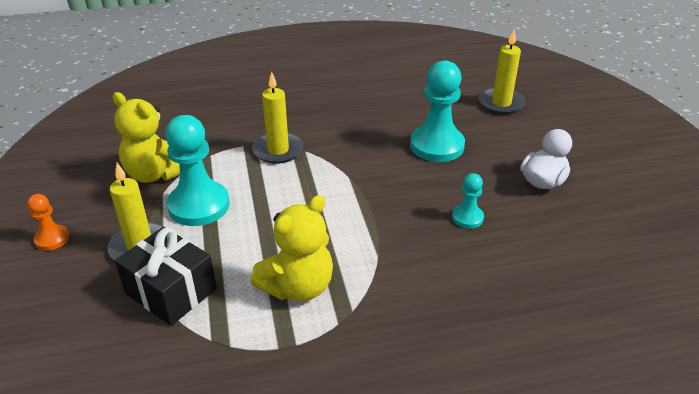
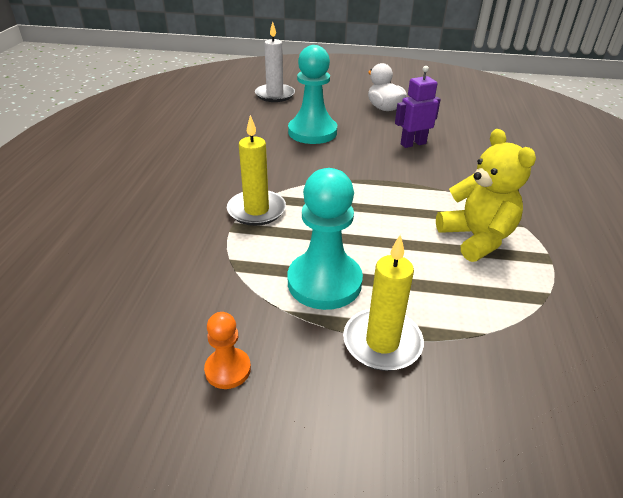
camera: 70 degrees left, 0 degrees up
(52, 239) = (328, 442): orange pawn -> orange pawn (228, 369)
(156, 174) = (236, 311): yellow teddy bear -> none
(171, 291) = (467, 324): black gift -> none
(467, 217) = (413, 144): turquoise pawn -> purple robot
(501, 103) = (275, 95): yellow candle -> white candle

